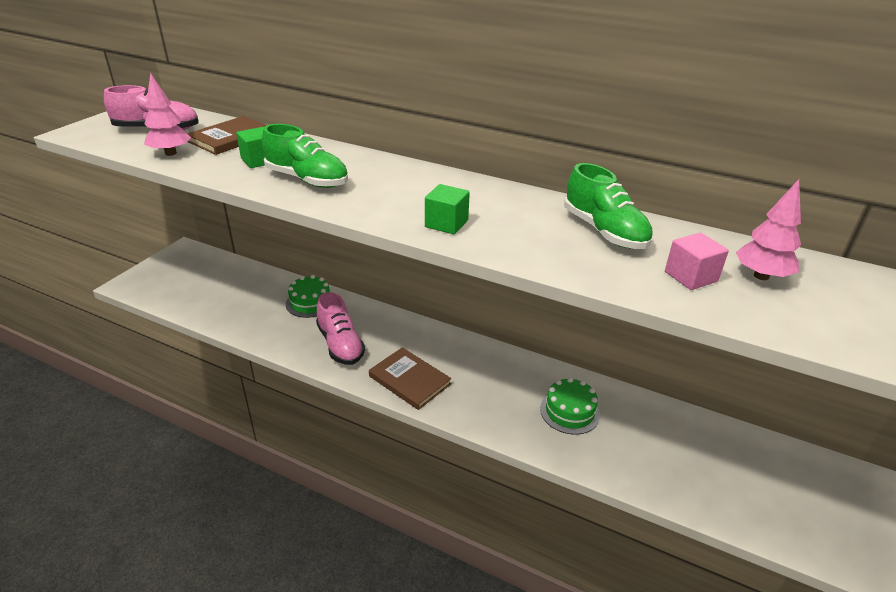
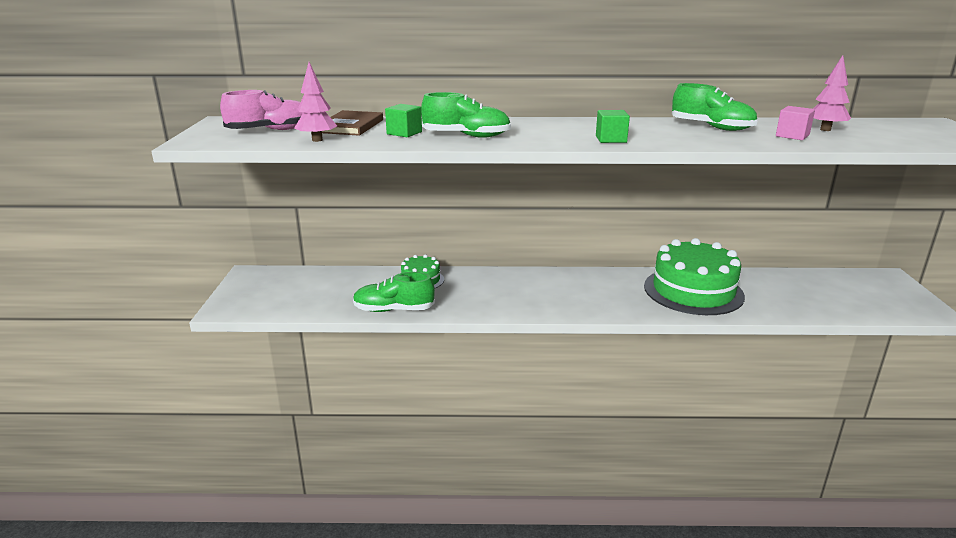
camera: 25 degrees left, 10 degrees down
(252, 331) = (394, 310): none -> green shoe
(340, 344) = (481, 298): pink shoe -> none
(409, 380) = (563, 304): brown book -> none
(569, 411) = (693, 291): green cake -> green cake, size x2.00

